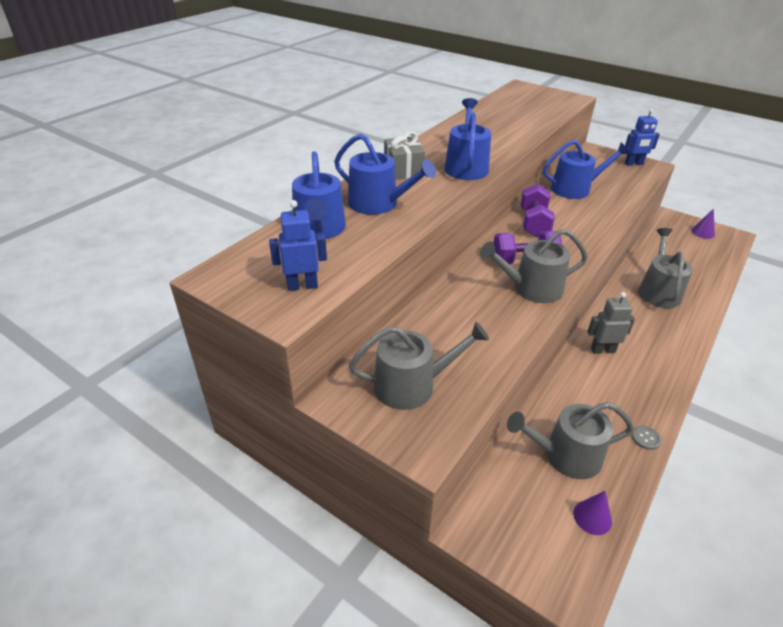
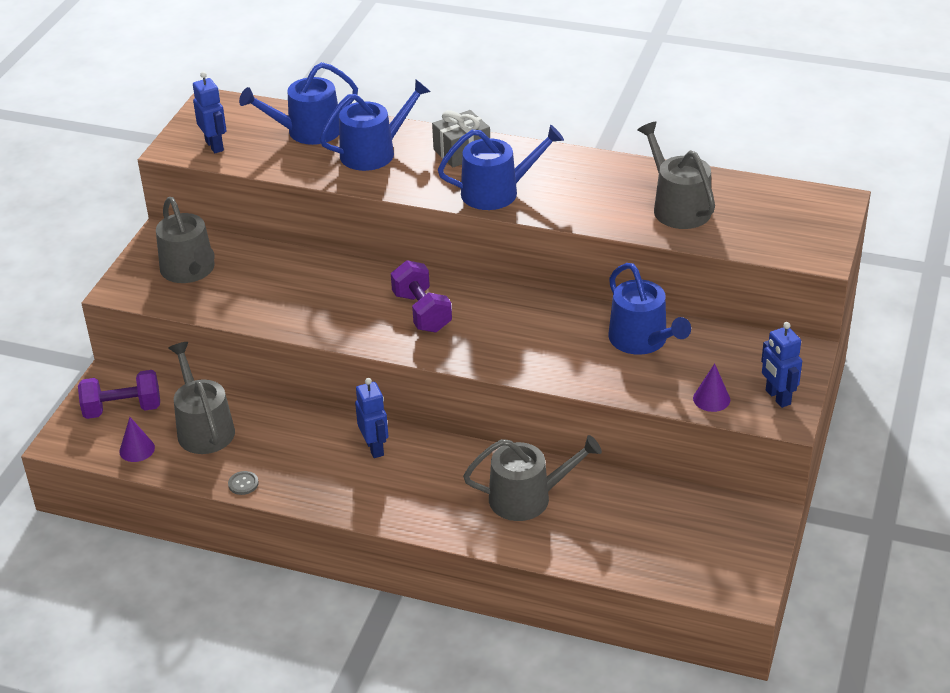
camera: 75 degrees right, 0 degrees up
(378, 204) = (374, 152): blue watering can -> blue watering can turned 135 degrees counterclockwise
(531, 288) = (368, 323): grey watering can -> grey watering can (677, 207)
(533, 223) = (518, 311): purple dumbbell -> purple dumbbell (122, 409)
(602, 350) = (375, 448): grey robot -> blue robot
(702, 232) = (734, 554): purple cone -> purple cone (711, 399)

